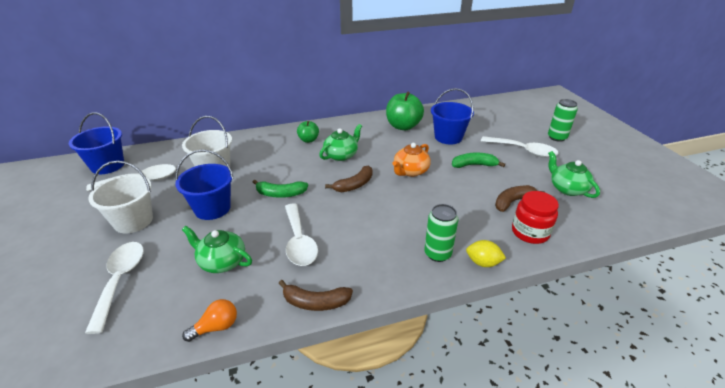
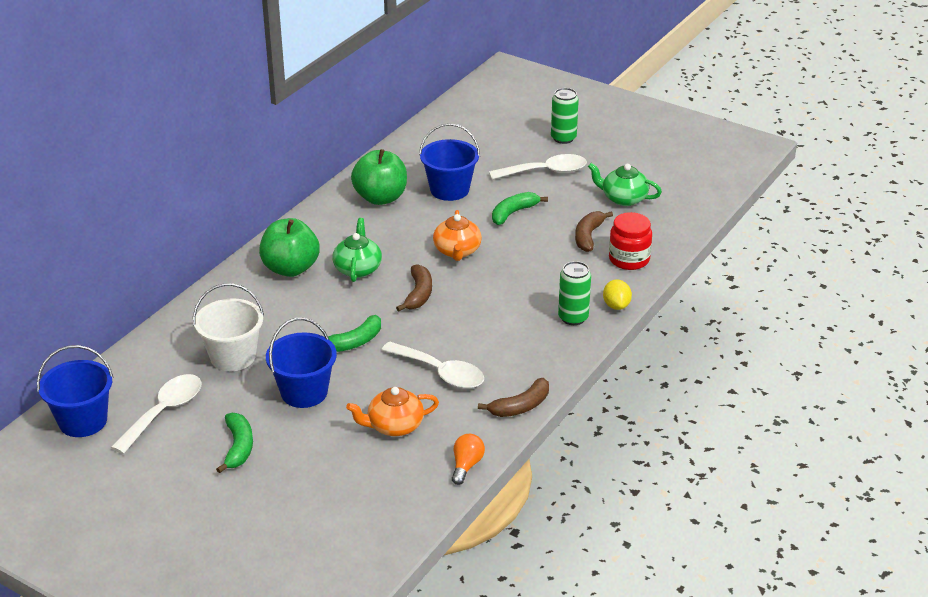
camera: 40 degrees left, 0 degrees up
(120, 280) = (324, 490): white spoon -> none
(133, 221) = (238, 447): white bucket -> green banana
(222, 262) = (394, 426): green teapot -> orange teapot
(308, 140) = (290, 268): green apple -> green apple, size x1.80
(483, 263) = (616, 305): yellow lemon -> yellow lemon turned 75 degrees counterclockwise

